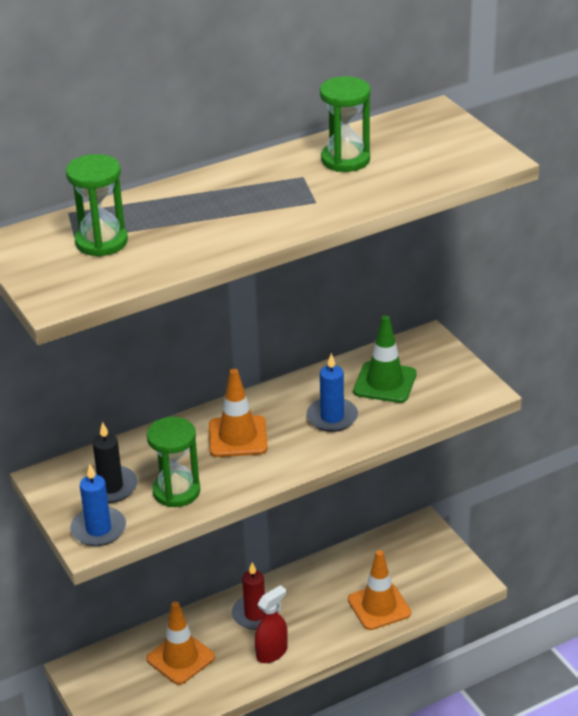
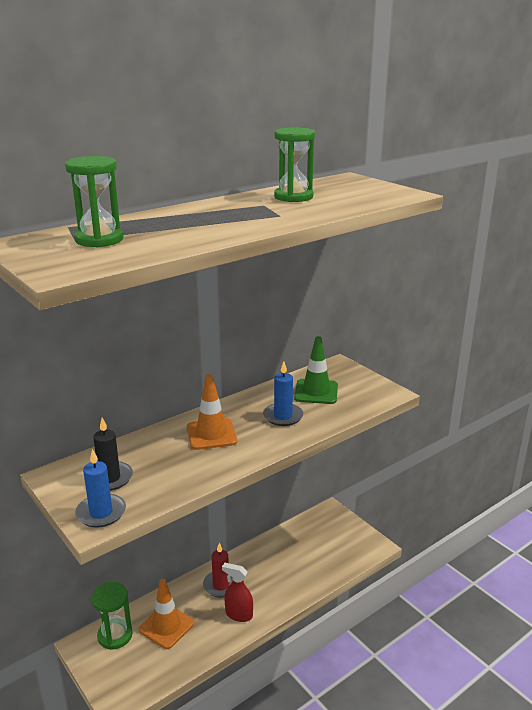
camera: 10 degrees left, 10 degrees down
(176, 491) = (167, 477): green hourglass -> green hourglass (115, 635)
(272, 652) = (238, 614): red spray bottle -> red spray bottle turned 105 degrees counterclockwise
(379, 606) = (313, 570): orange traffic cone -> none

